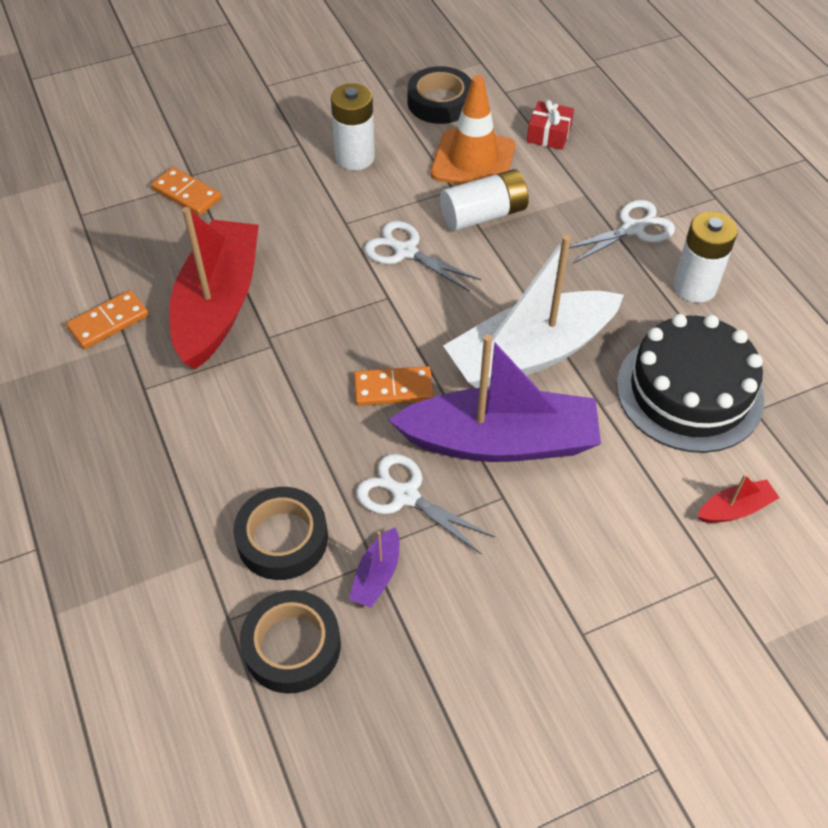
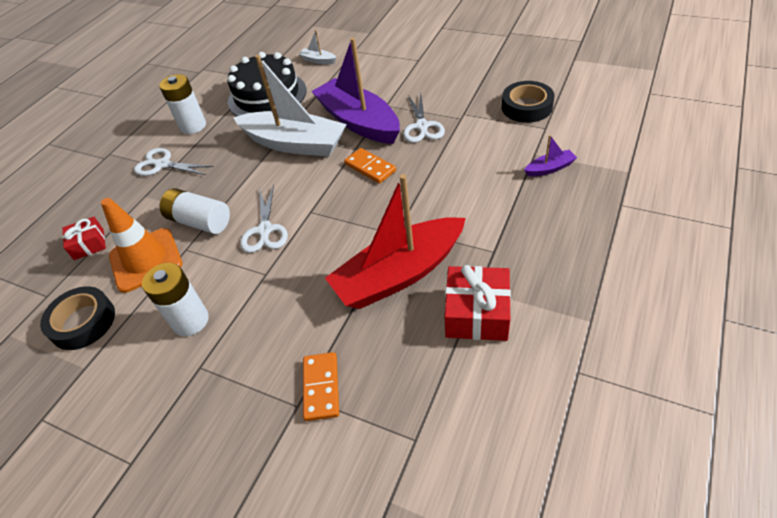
camera: 125 degrees left, 5 degrees down
(108, 322) = (477, 313): orange domino -> red gift
(282, 539) = (492, 141): black tape -> none
(377, 575) = (467, 109): purple boat -> purple boat (549, 168)
(735, 509) = (318, 60): red boat -> white boat

